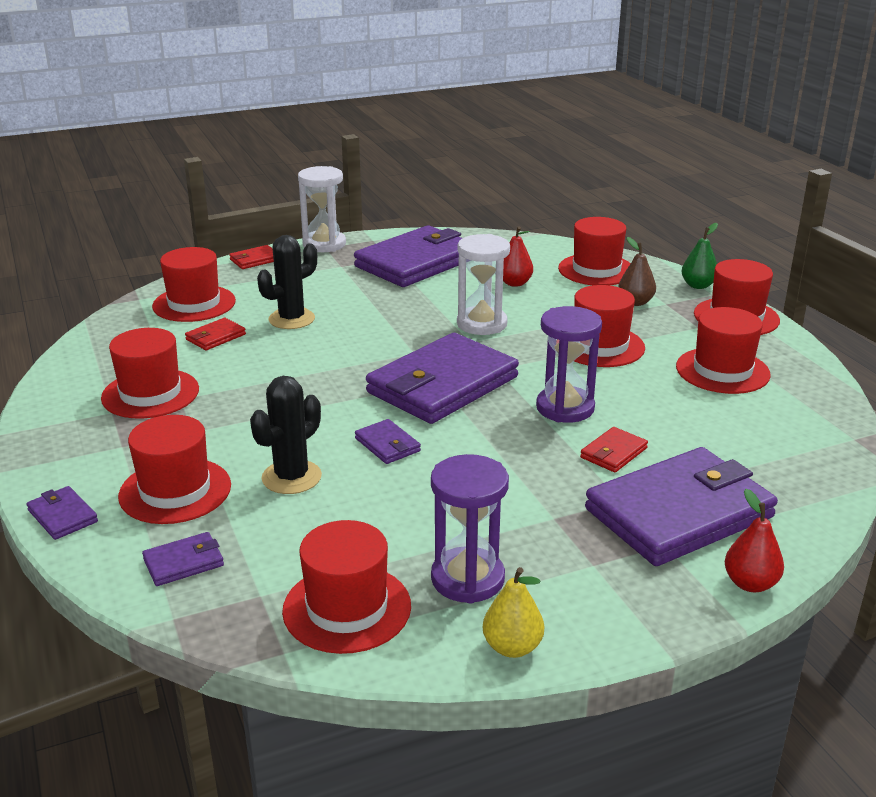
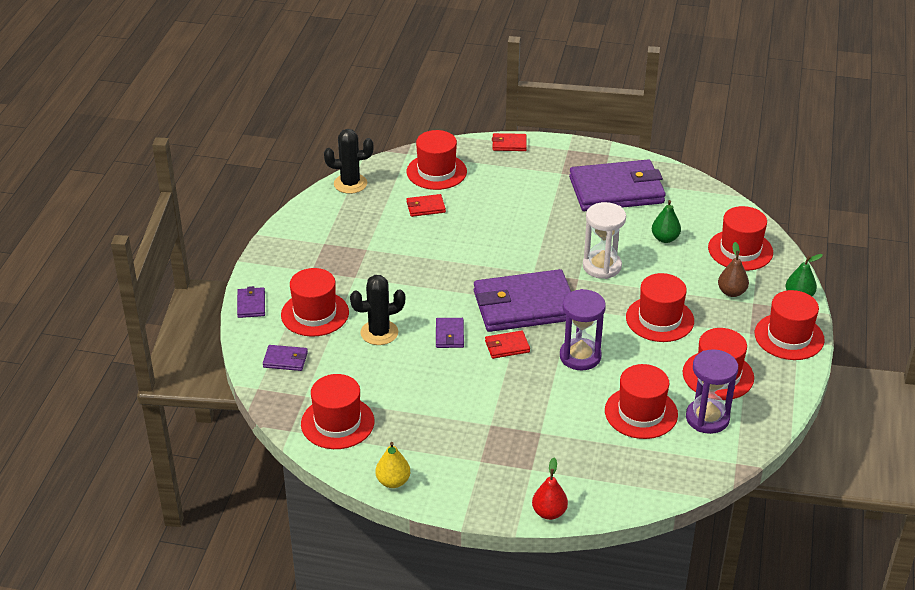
camera: 35 degrees right, 10 degrees up
(150, 393) = (354, 238): red hat -> red hat (641, 412)
(291, 319) = (484, 211): black cactus -> black cactus (350, 184)
(324, 244) = (570, 146): white hourglass -> none
(467, 579) = (409, 436): purple hourglass -> purple hourglass (707, 418)
(514, 283) = (665, 239): red pear -> green pear
(613, 453) = (572, 401): red wallet -> red wallet (507, 346)
(679, 513) = (562, 456): purple wallet -> none

